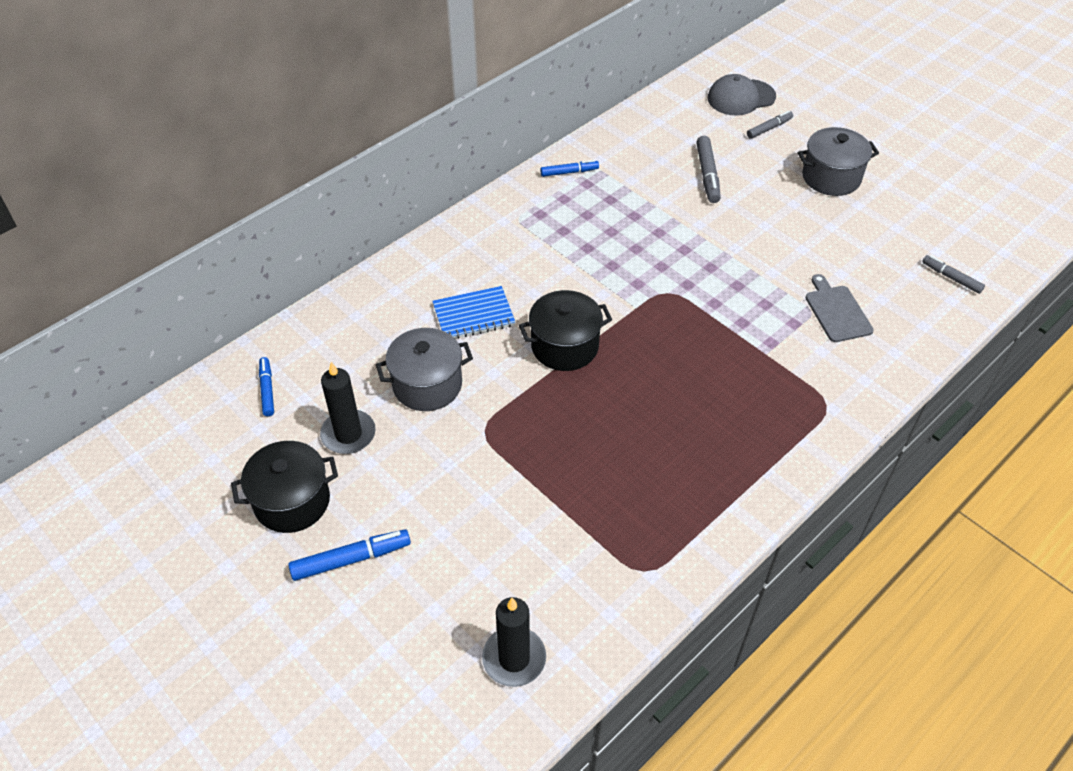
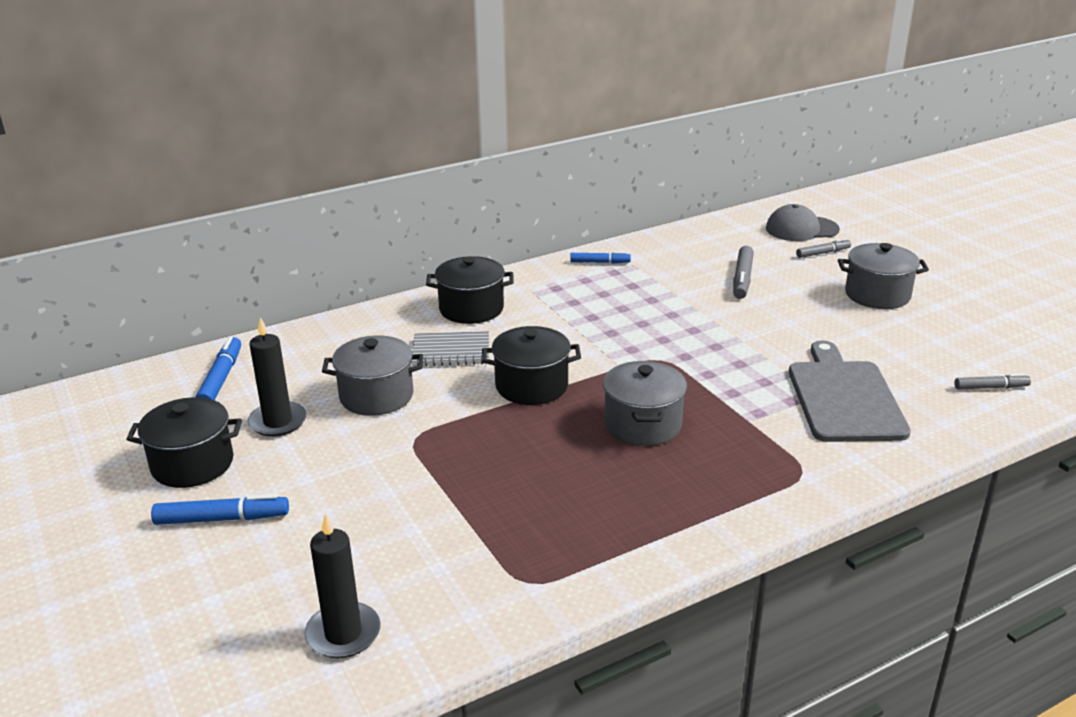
camera: 15 degrees right, 20 degrees down
(267, 390) = (221, 378): blue marker -> blue marker, size x1.52
(470, 255) = (471, 309): none -> black pot
(474, 315) = (451, 351): blue notebook -> grey notebook
(678, 375) = (643, 424): none -> grey pot
(837, 311) = (844, 398): grey cutting board -> grey cutting board, size x1.75
(951, 278) = (991, 387): grey marker -> grey marker turned 120 degrees clockwise

